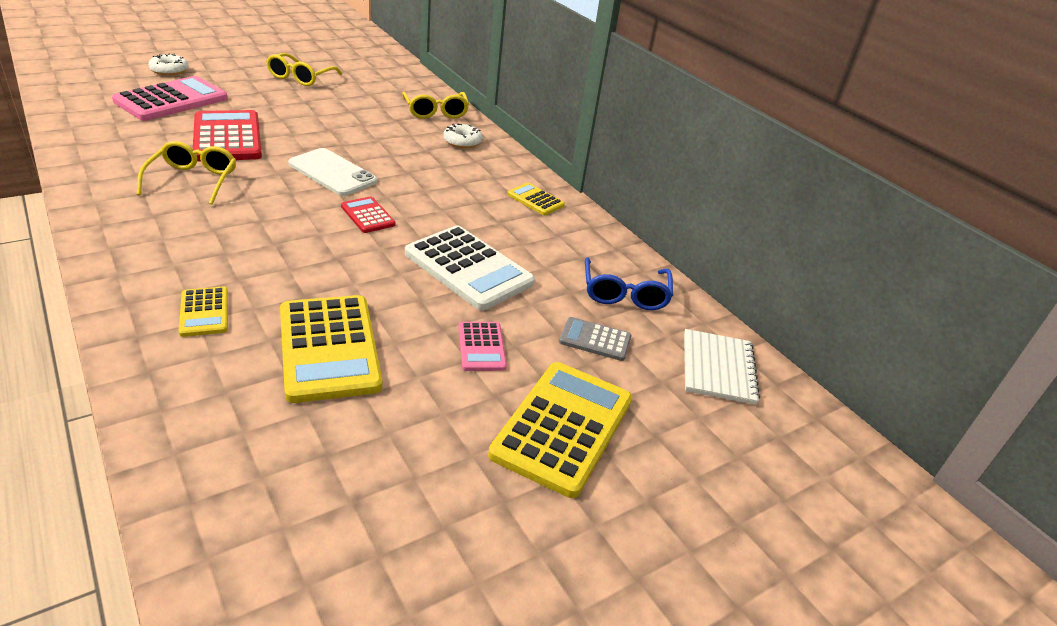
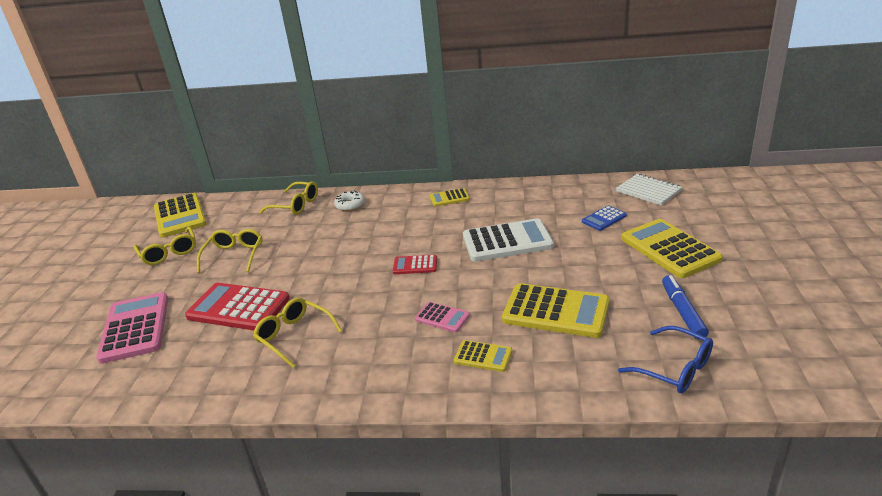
camera: 45 degrees left, 5 degrees down
(169, 70) = (69, 321): white donut -> none
(317, 109) = (234, 255): none -> yellow glasses
(332, 173) = (343, 268): white phone -> none
(367, 63) = (180, 216): none -> yellow calculator
(394, 477) = (682, 312): none -> blue marker
(481, 347) = (588, 256): pink calculator -> pink calculator (442, 317)
(595, 340) = (604, 219): grey calculator -> blue calculator
(625, 294) = (569, 197): blue glasses -> blue glasses (675, 369)

